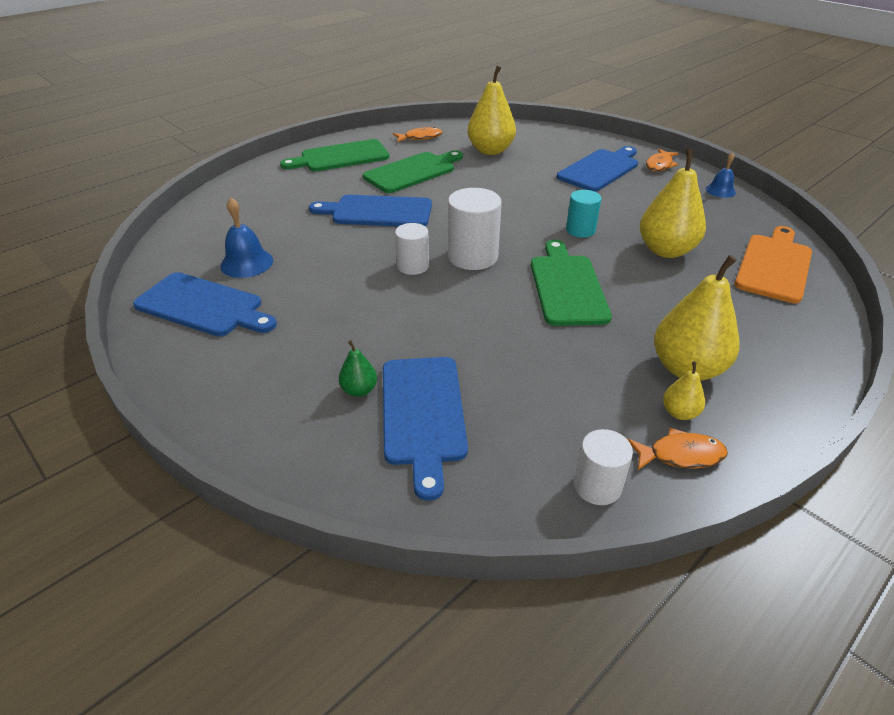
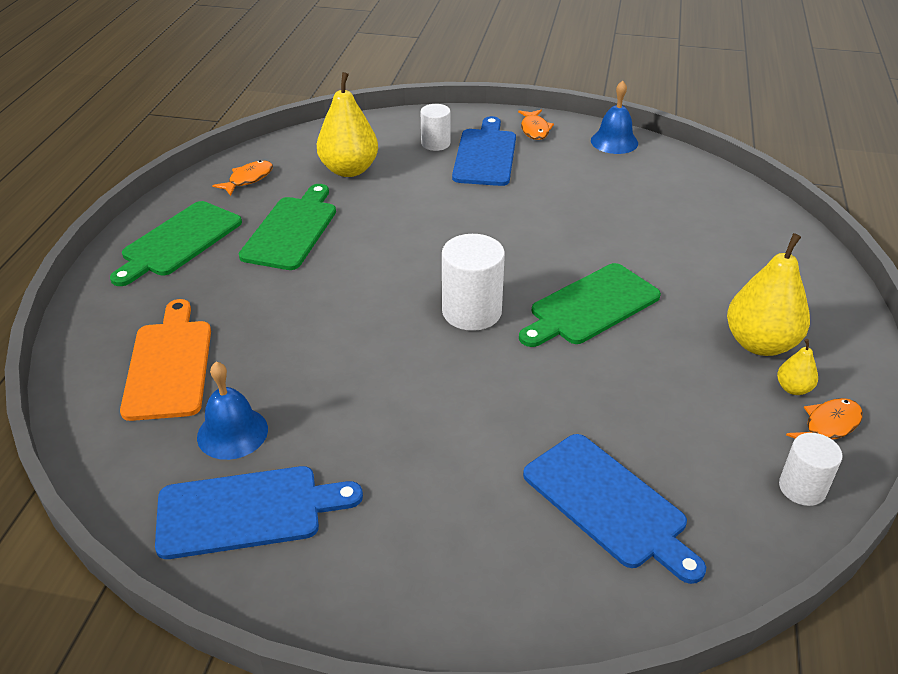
camera: 35 degrees left, 0 degrees up
(359, 390) = (527, 513): green pear -> none
(378, 212) = (311, 299): blue cutting board -> none
(413, 266) = (424, 350): white cylinder -> white cylinder (435, 143)
(567, 287) = (591, 306): green cutting board -> green cutting board turned 90 degrees counterclockwise
(580, 230) = (539, 236): turquoise cylinder -> none
(666, 250) = (633, 229): yellow pear -> none
(720, 190) = (614, 141): blue bell -> blue bell, size x1.50
(774, 265) = (728, 209): orange cutting board -> orange cutting board (169, 365)

